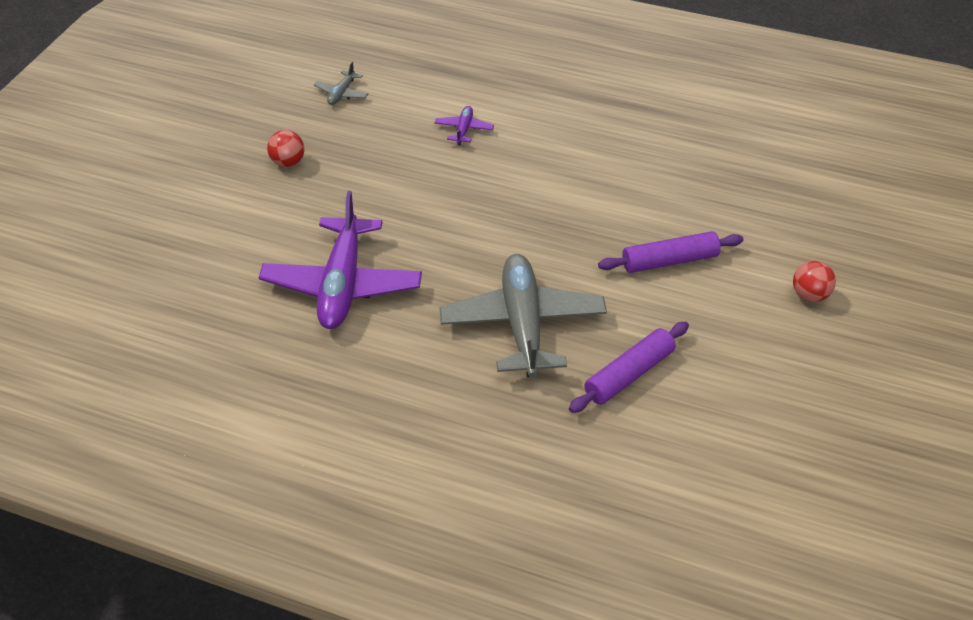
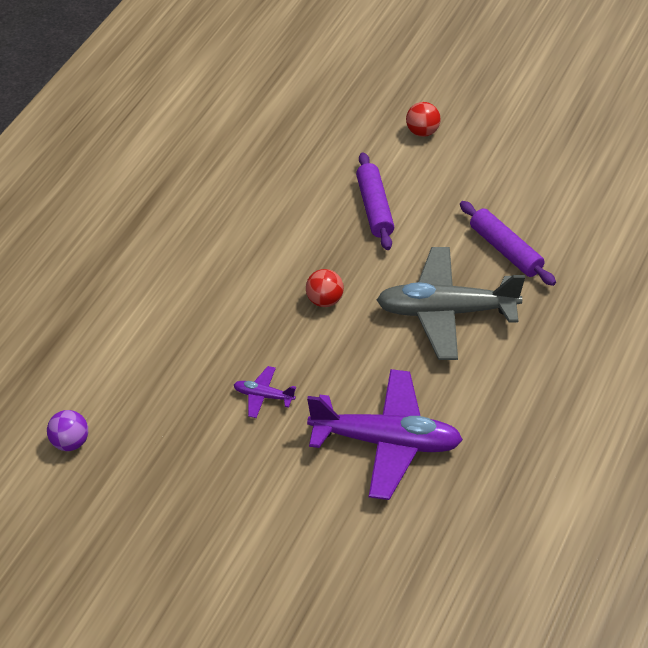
camera: 85 degrees left, 0 degrees up
(288, 162) = (187, 492): red ball -> red ball (324, 301)
(342, 93) = (70, 443): grey plane -> purple ball
(464, 130) = (160, 337): purple plane -> purple plane (263, 396)

